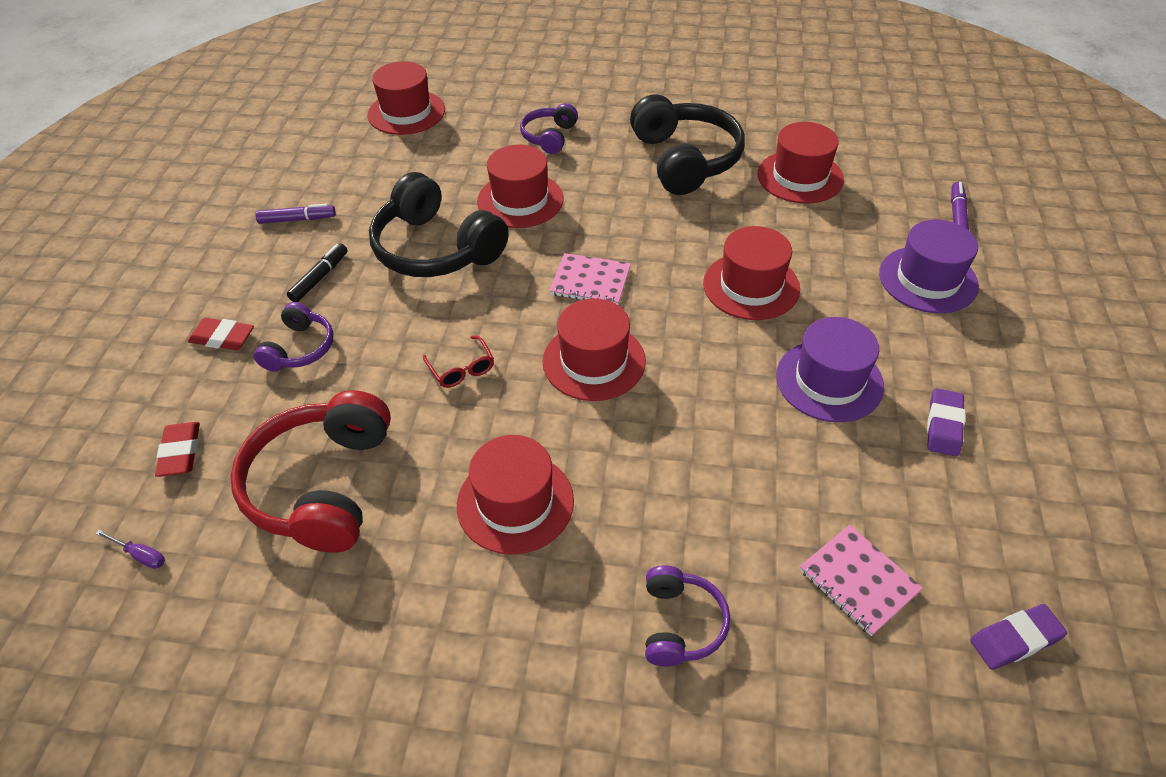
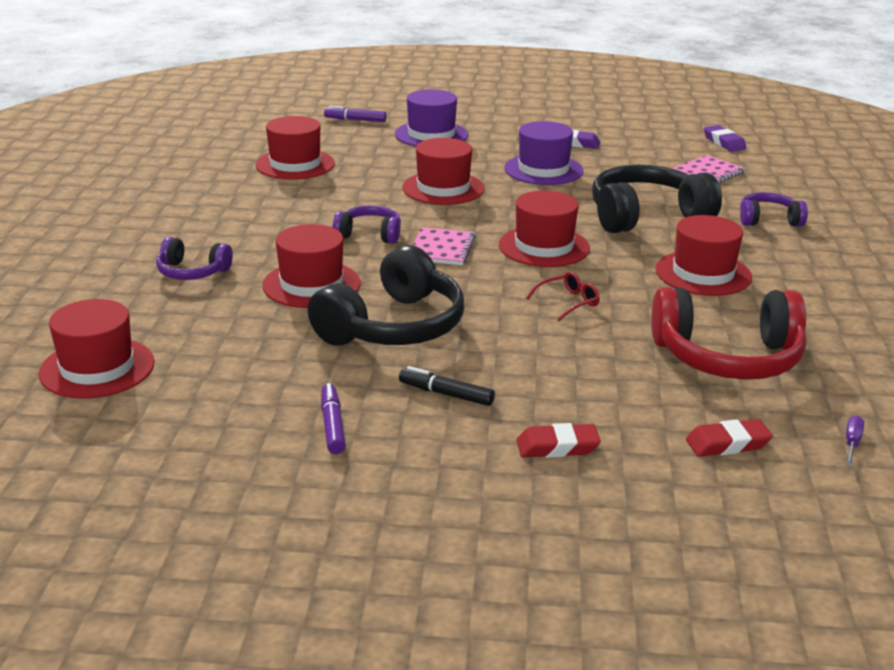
camera: 95 degrees left, 20 degrees down
(223, 338) = (557, 447): red eraser -> red eraser turned 75 degrees clockwise
(300, 348) = (562, 392): purple headphones -> purple headphones (369, 234)
(685, 160) = (256, 207): black headphones -> black headphones (646, 216)

